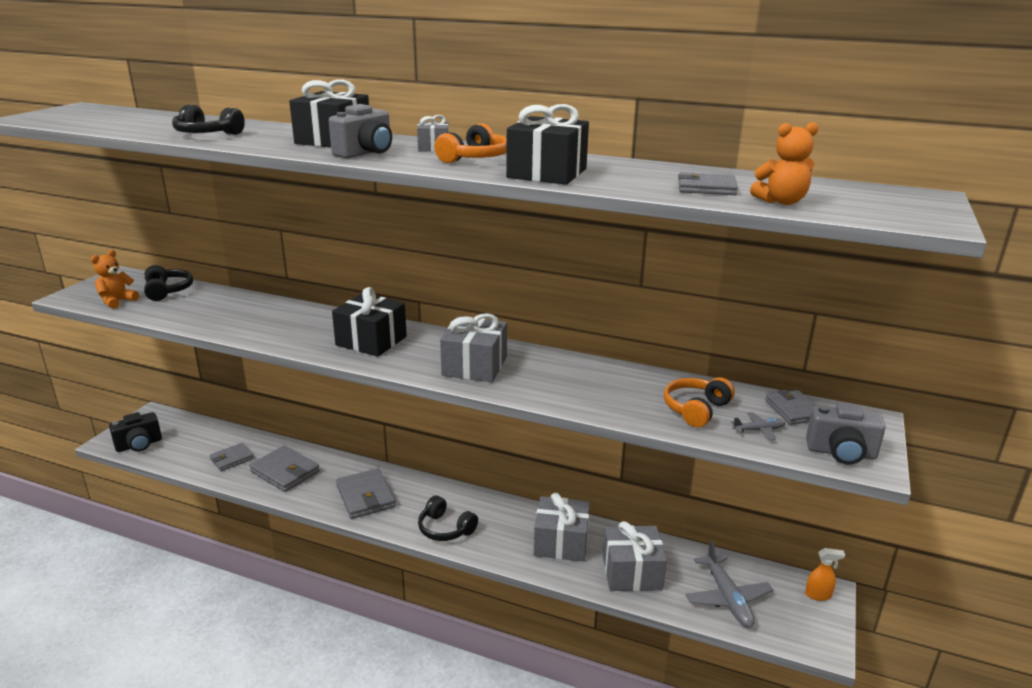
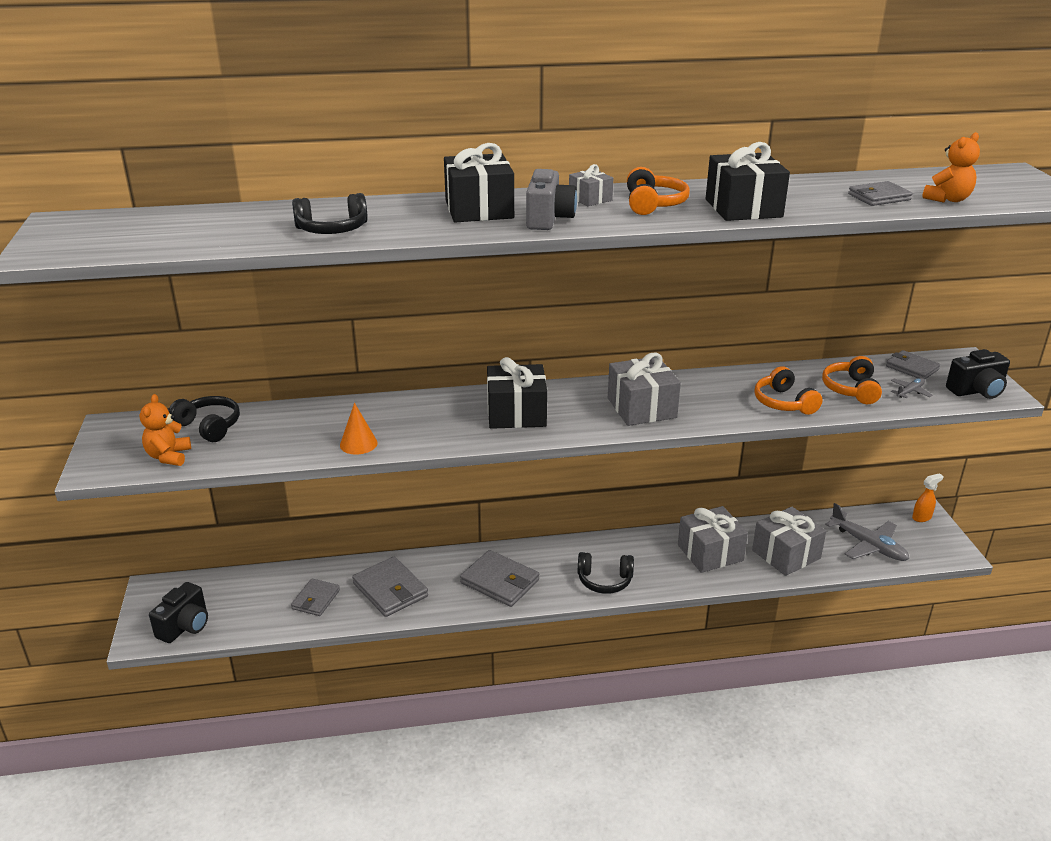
camera: 30 degrees left, 5 degrees up
(234, 328) = (358, 444): none -> orange cone
(285, 472) = (390, 590): grey wallet -> grey wallet turned 45 degrees clockwise
(609, 400) = (783, 403): none -> orange headphones
(841, 453) = (976, 391): grey camera -> black camera

